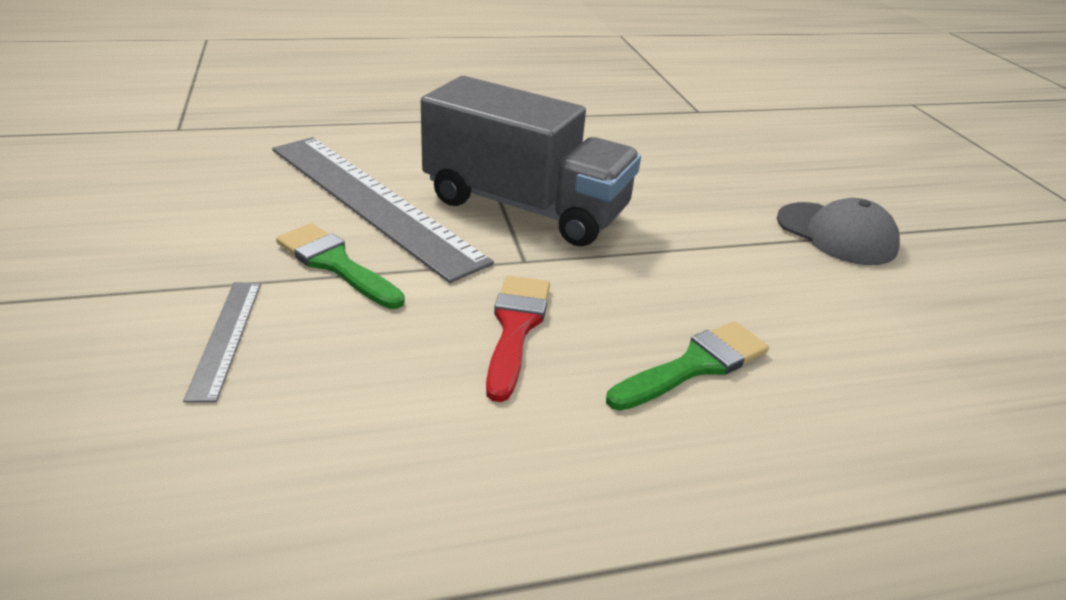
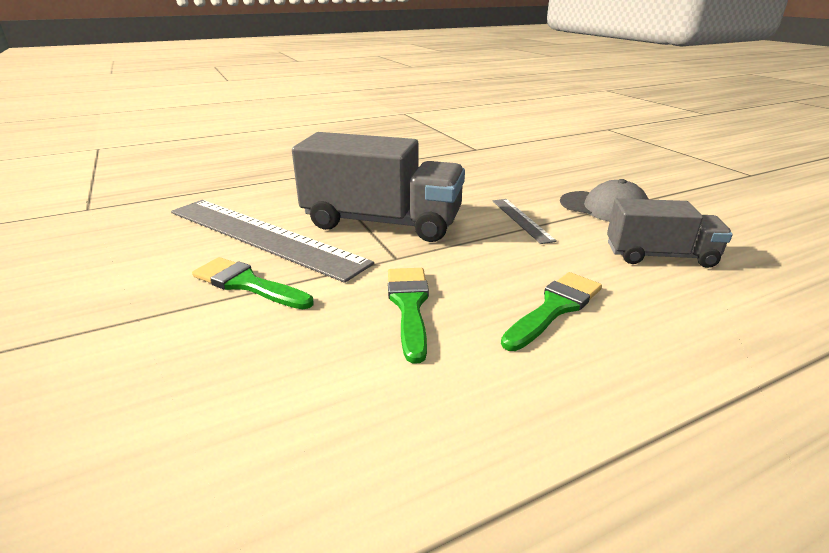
camera: 10 degrees left, 5 degrees down
(226, 337) = (166, 356): grey ruler -> grey ruler (521, 220)
(515, 328) = (409, 305): red brush -> green brush
(875, 320) = (660, 256): none -> grey truck

